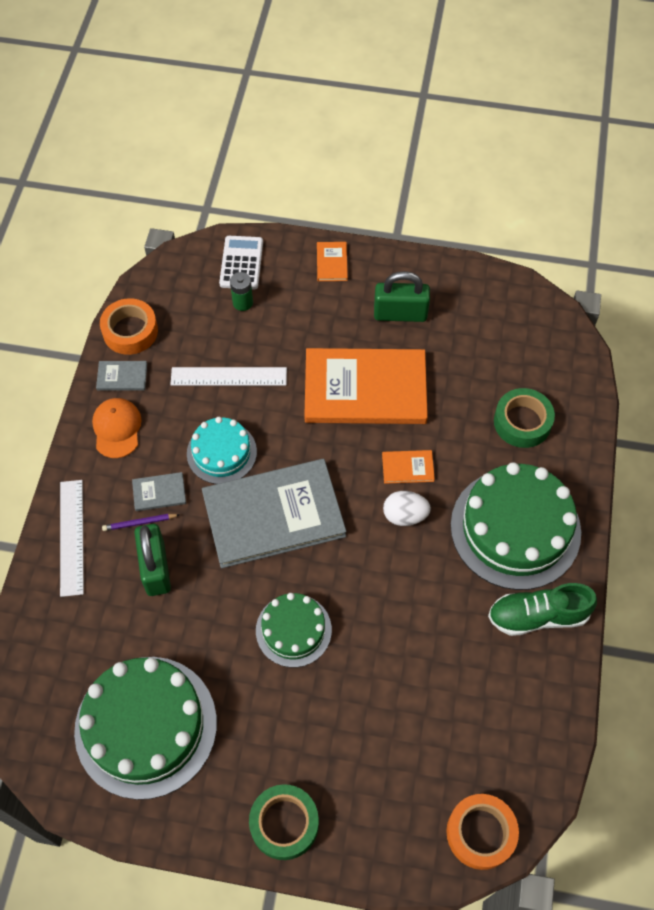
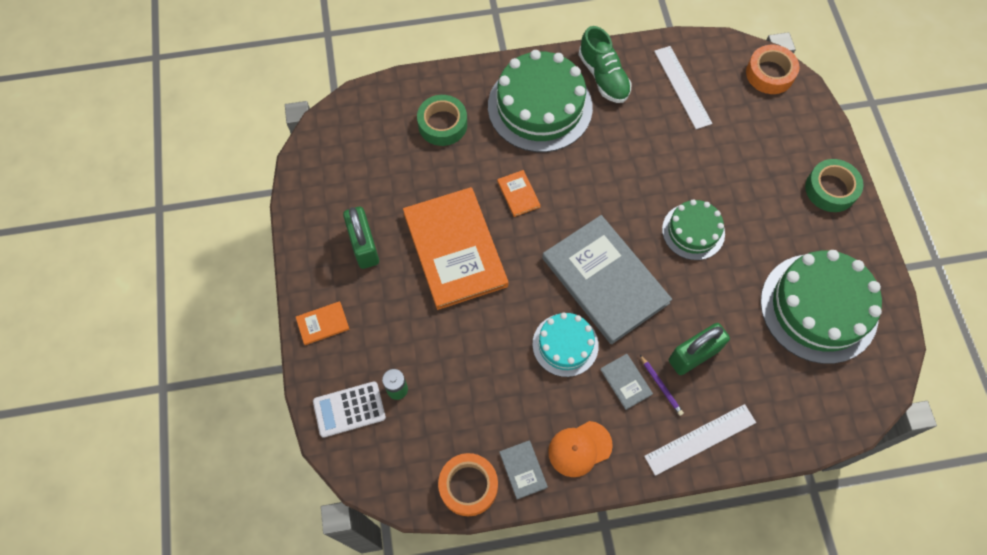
camera: 110 degrees left, 5 degrees up
(229, 376) = (485, 369): white ruler -> white ruler (682, 87)
(405, 515) = (562, 184): white egg -> none

